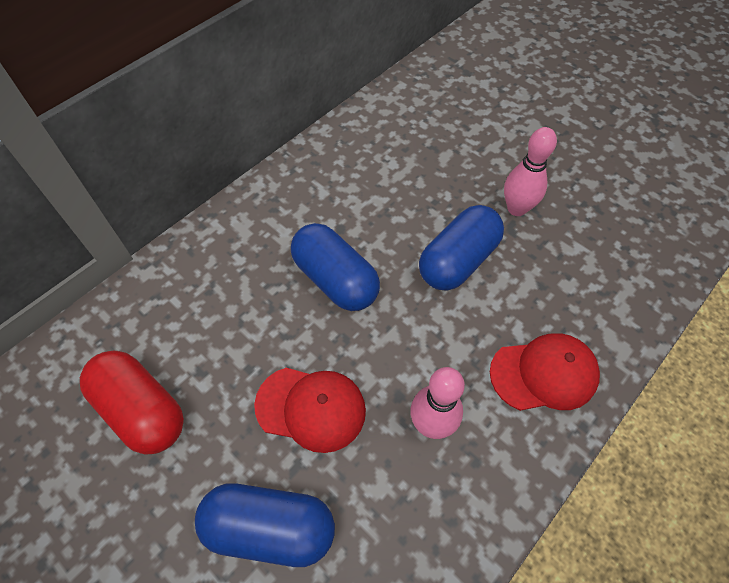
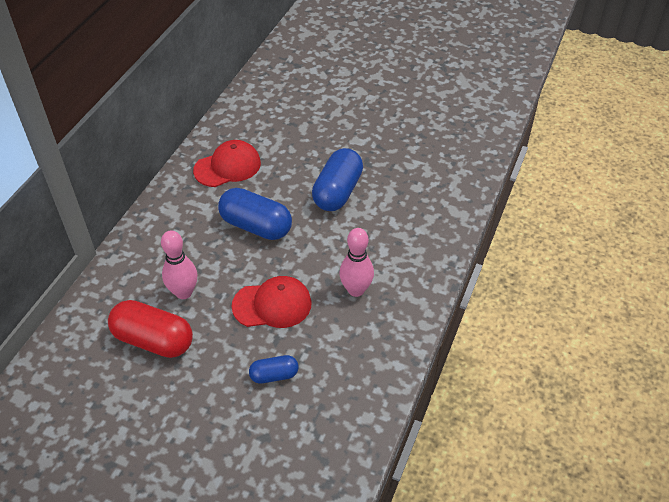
camera: 20 degrees left, 10 degrees down
(270, 528) = (274, 375): blue capsule -> blue capsule, size x0.54
(516, 208) = (366, 149): pink bowling pin -> pink bowling pin (184, 292)
(544, 374) = (418, 242): red cap -> red cap (227, 167)

